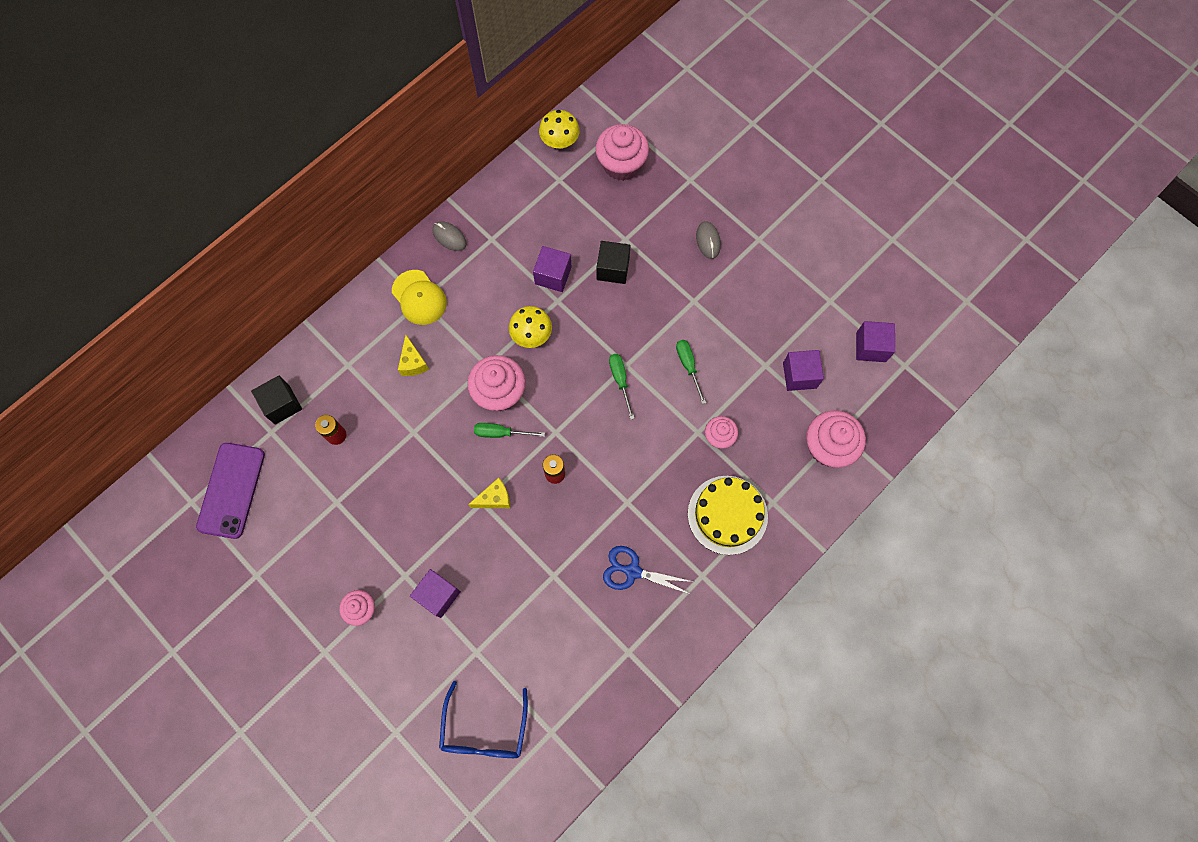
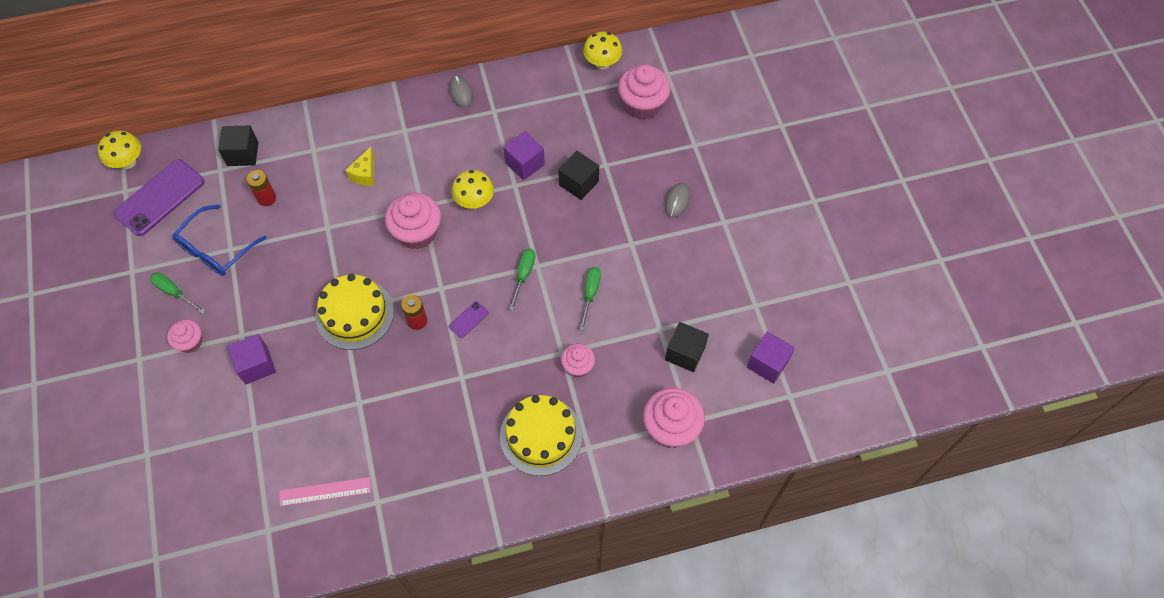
camera: 30 degrees right, 10 degrees down
(173, 472) = (128, 162): none -> yellow mushroom
(419, 297) = (404, 127): yellow cap -> none
(484, 729) = (216, 494): blue glasses -> blue glasses (216, 249)
(494, 498) = (354, 314): yellow cheese -> yellow cake
(501, 433) = (396, 265): green screwdriver -> green screwdriver (174, 292)
(578, 670) = (325, 491): none -> pink ruler
(599, 447) = (468, 319): none -> purple phone
(632, 571) = (427, 436): blue scissors -> none
(799, 375) = (685, 353): purple cube -> black cube

